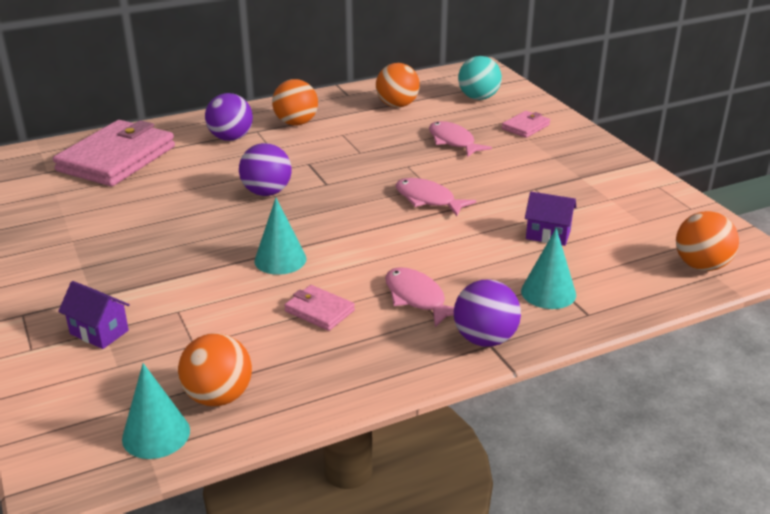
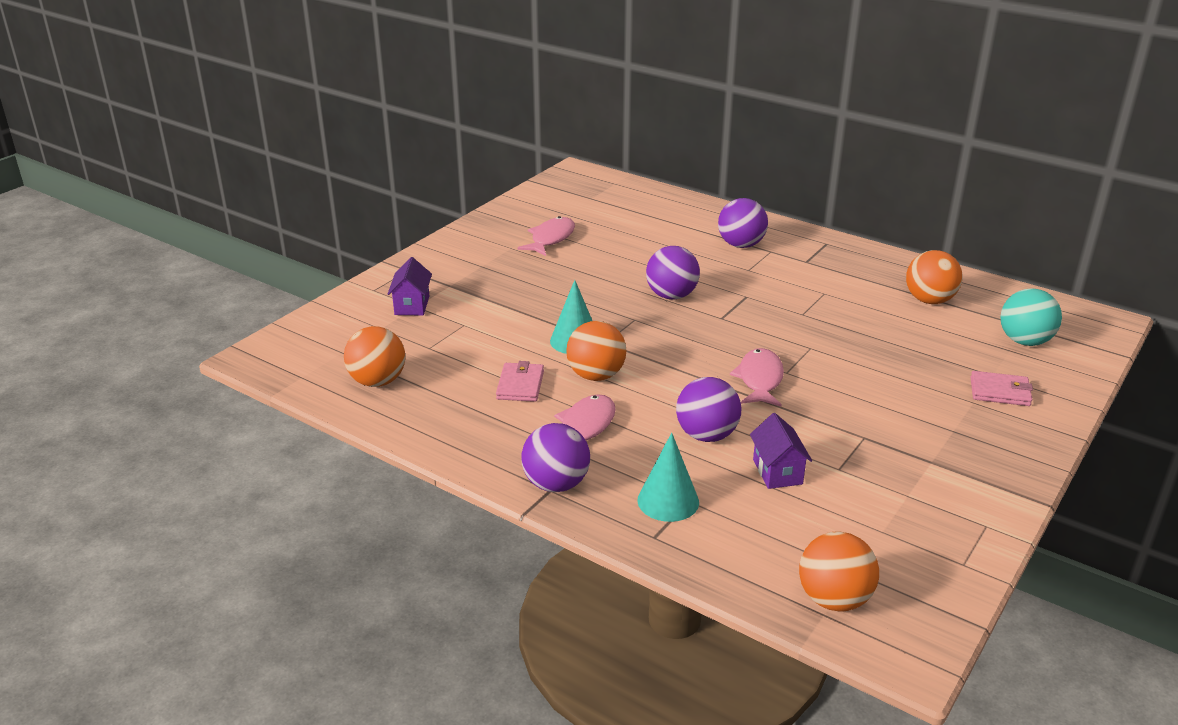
camera: 60 degrees right, 0 degrees up
(117, 159) = (643, 214): pink wallet -> none
(156, 434) = (320, 373): turquoise cone -> none
(296, 123) = (812, 263): orange ball -> orange ball (596, 375)
(453, 141) = (898, 357): pink fish -> pink fish (551, 239)
(478, 246) = (706, 435): none -> purple ball

